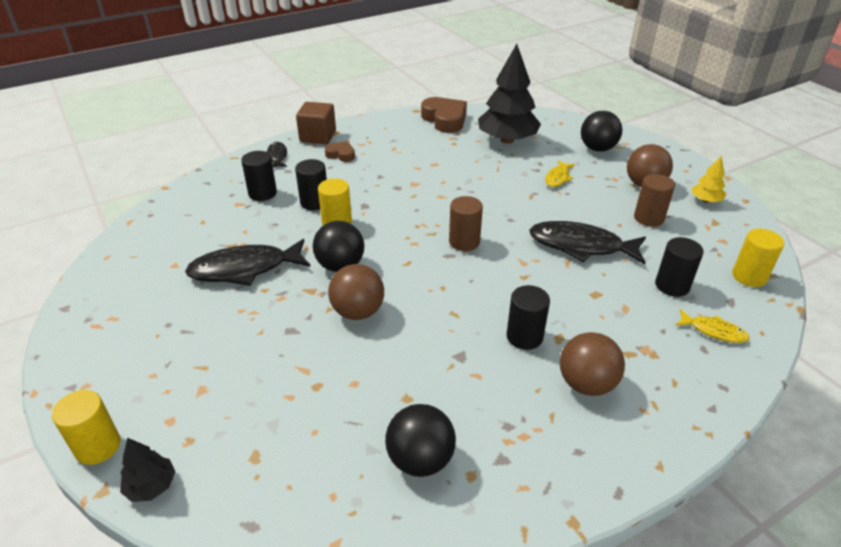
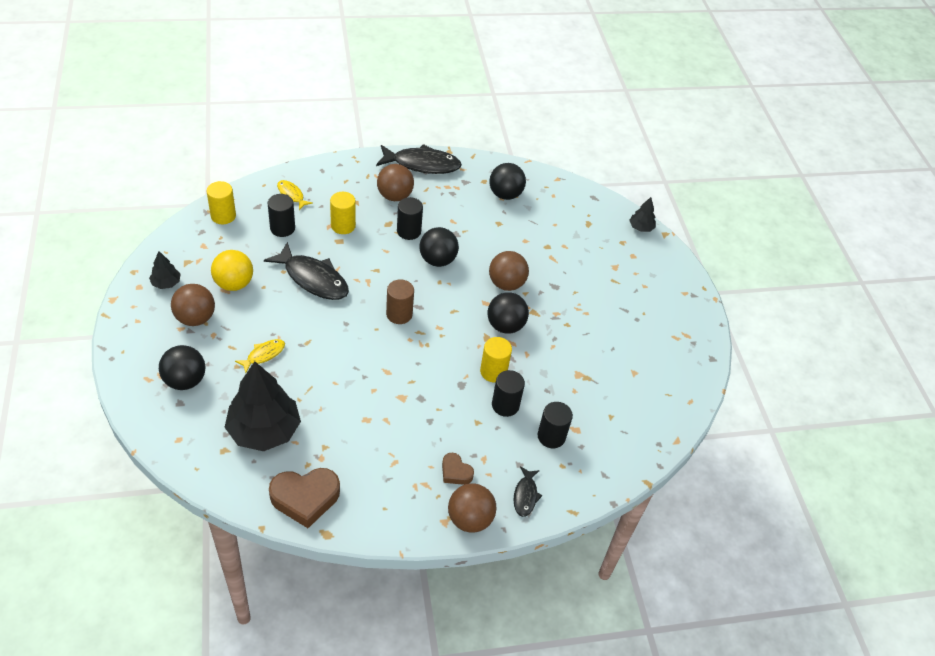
camera: 165 degrees left, 10 degrees up
(98, 446) = (671, 255): yellow cylinder -> yellow cylinder (343, 226)
(245, 269) = (579, 348): black fish -> black fish (422, 164)
(318, 136) = (470, 519): brown cube -> brown ball
(445, 119) = (305, 498): brown heart -> brown heart turned 90 degrees counterclockwise
(461, 311) = (437, 260): none -> black ball
(648, 218) = (234, 284): brown cylinder -> yellow ball
(705, 200) = (166, 283): yellow tree -> black tree

